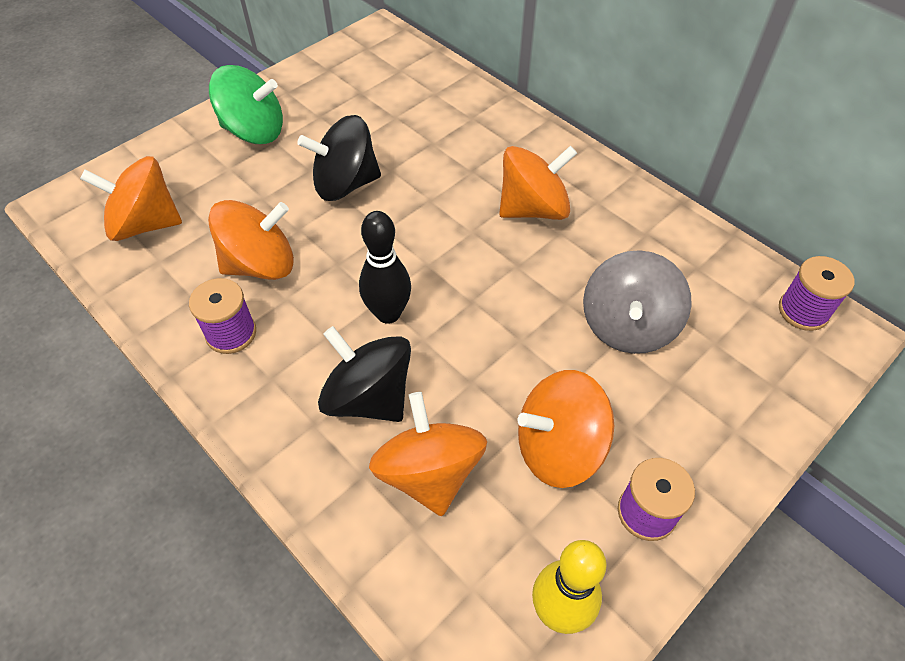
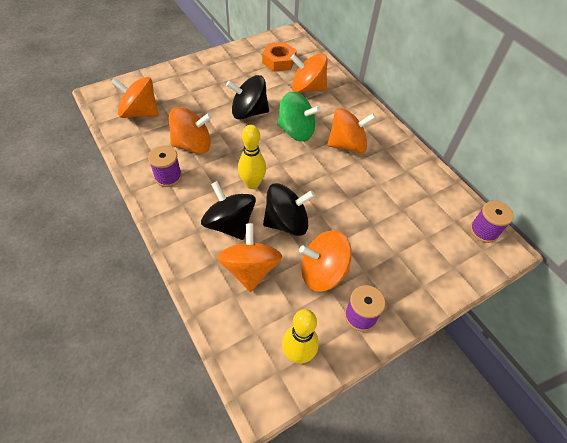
camera: 10 degrees right, 0 degrees up
(254, 131) = (208, 75): green spinning top -> green spinning top (296, 131)
(372, 82) = (279, 61): none -> orange nut
(388, 313) = (252, 184): black bowling pin -> yellow bowling pin
(436, 121) = (307, 88): none -> orange spinning top
(469, 371) = (286, 222): none -> black spinning top
(628, 326) = (380, 218): grey spinning top -> none

